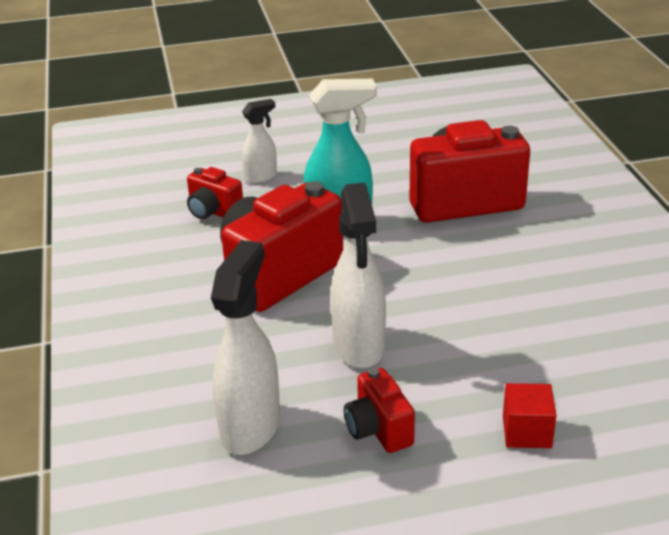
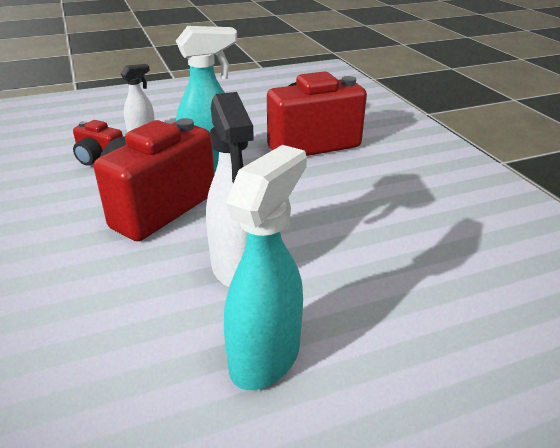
camera: 10 degrees left, 0 degrees up
(251, 427) = (125, 366): white spray bottle -> none
(378, 430) = (266, 357): red camera -> turquoise spray bottle
(527, 432) = (419, 345): red cube -> none

